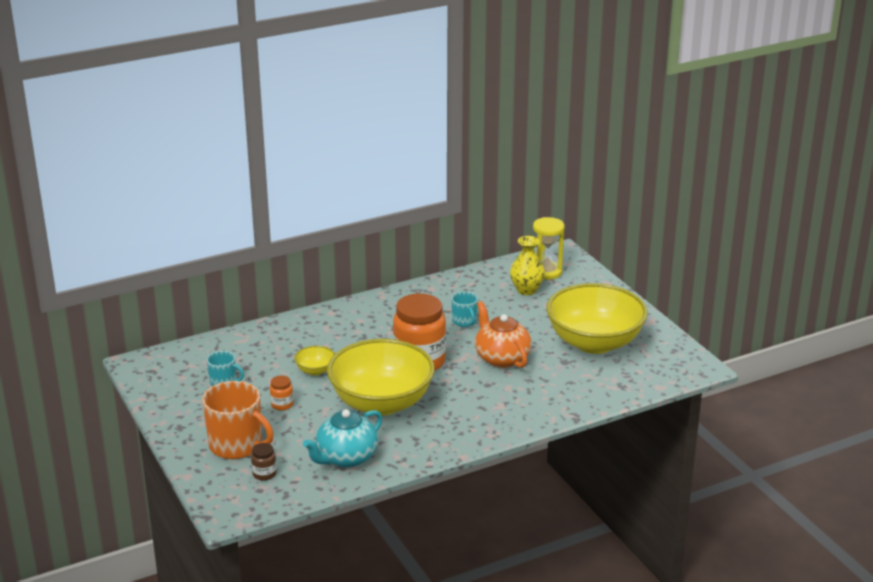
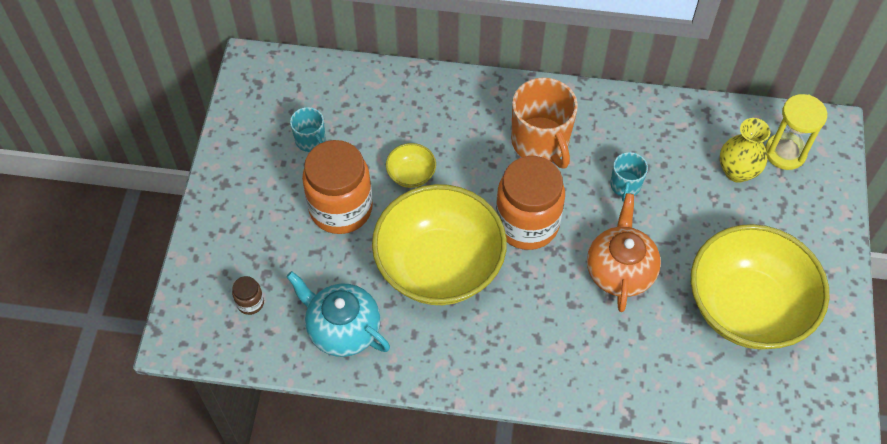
camera: 35 degrees right, 30 degrees up
(237, 445) = (255, 244): orange mug -> orange mug (540, 142)
(282, 405) = (341, 208): orange jar -> orange jar, size x2.39
(346, 458) = (342, 329): turquoise teapot -> turquoise teapot turned 45 degrees clockwise

